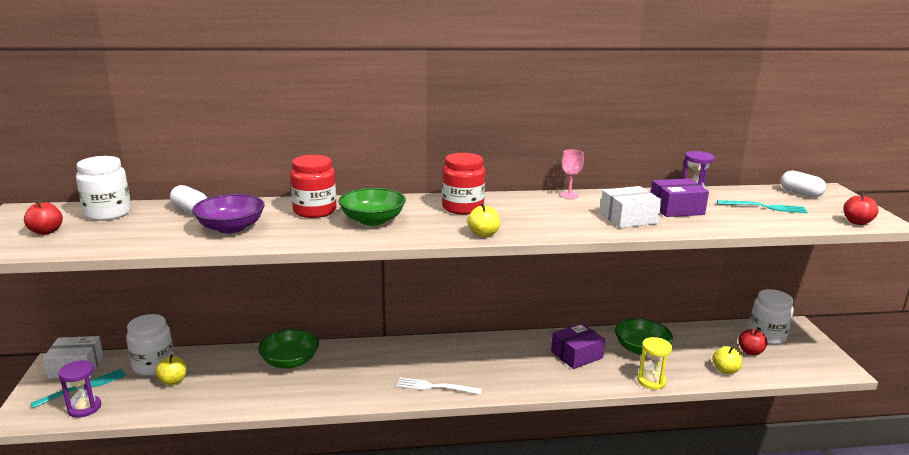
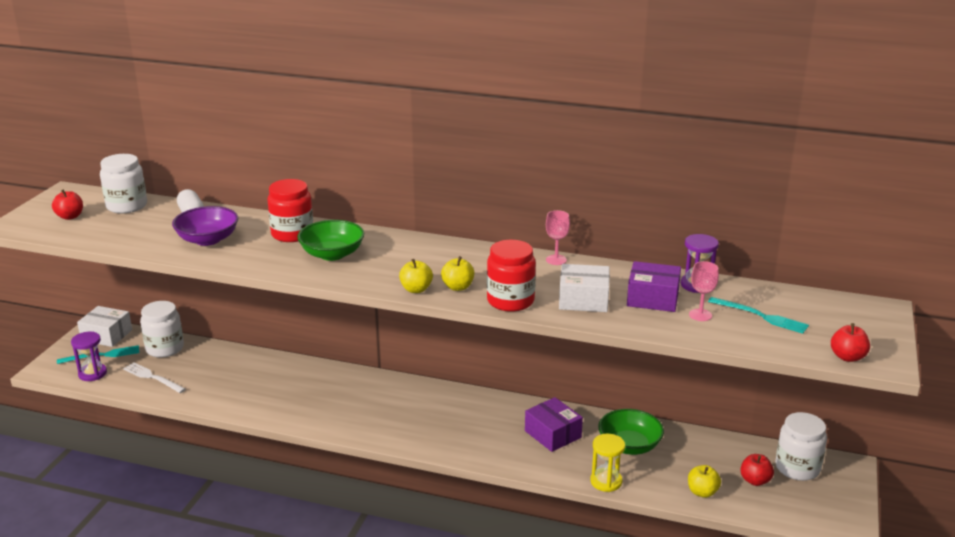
camera: 25 degrees right, 5 degrees up
(173, 381) = (171, 367): yellow apple -> yellow apple (458, 287)
(290, 361) = (276, 372): green bowl -> none
(435, 387) = (385, 430): white fork -> white fork (153, 377)
(462, 207) = (430, 255): red jar -> red jar (510, 301)
(576, 355) = (552, 434): purple box -> purple box turned 60 degrees clockwise
(725, 213) = (700, 315): none -> pink goblet
(800, 193) = (835, 307): white capsule -> none

